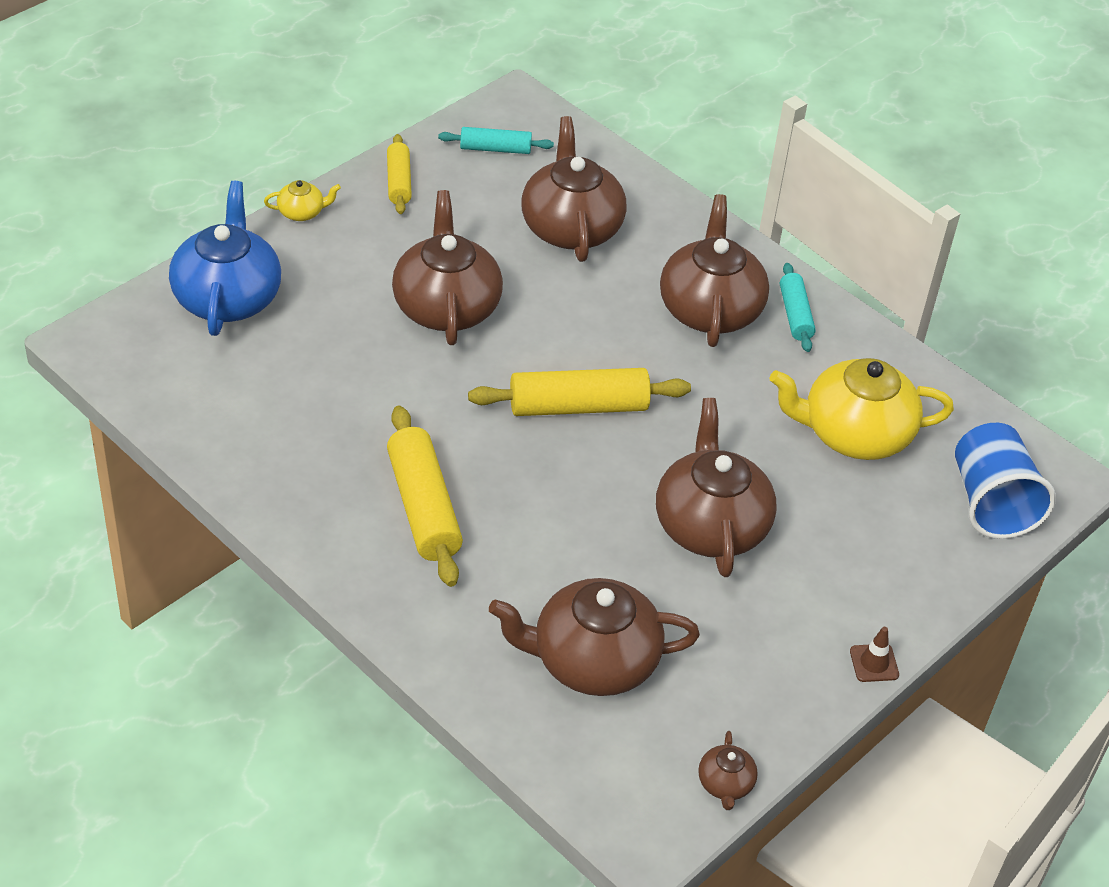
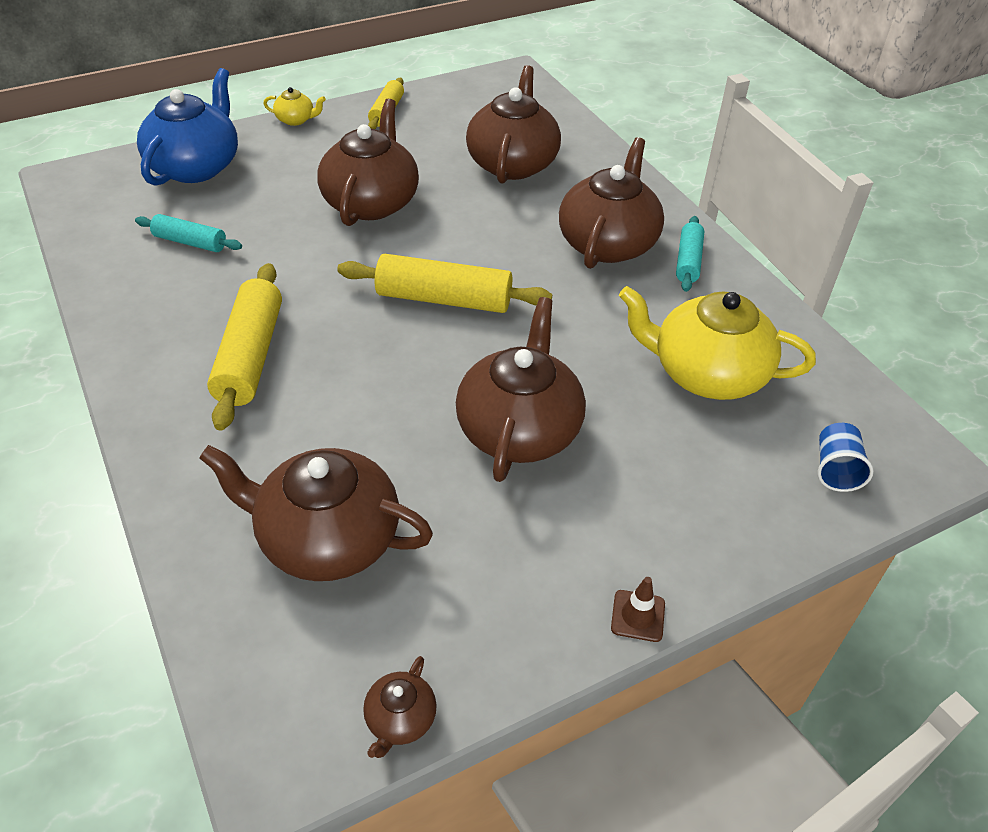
camera: 20 degrees right, 0 degrees up
(495, 149) = (479, 102): turquoise rolling pin -> turquoise rolling pin (190, 242)
(991, 502) = (835, 469): blue cup -> blue cup, size x0.54

